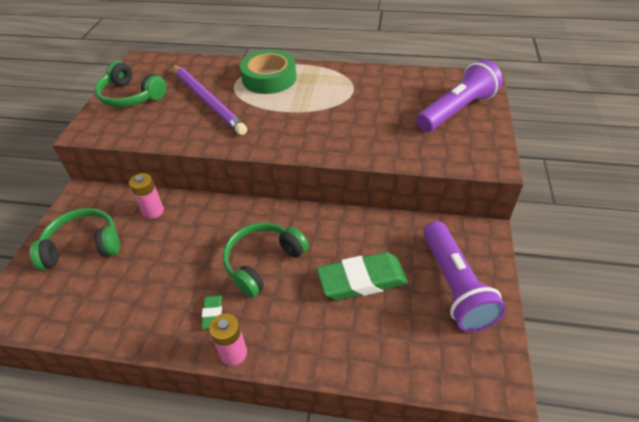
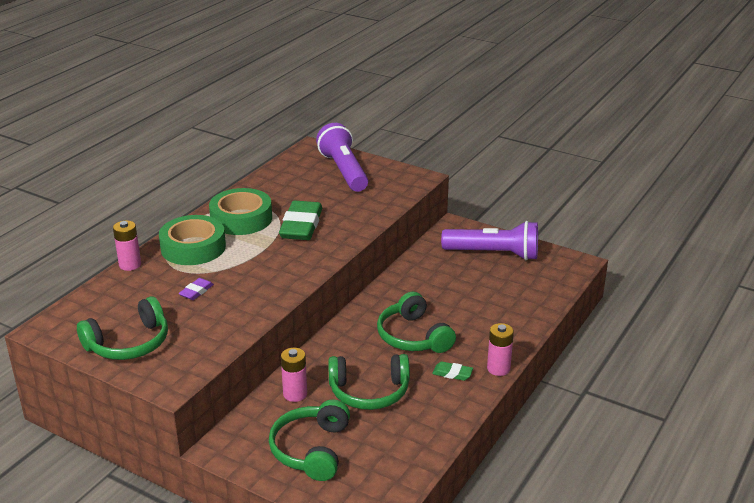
camera: 70 degrees left, 15 degrees down
(167, 257) = (369, 392): none -> green headphones
(208, 101) = (196, 291): purple pencil -> purple eraser
(231, 61) = (130, 265): none -> pink battery
(327, 85) = (241, 219): none -> green tape
(362, 280) = (464, 291): green eraser -> green eraser (301, 226)

